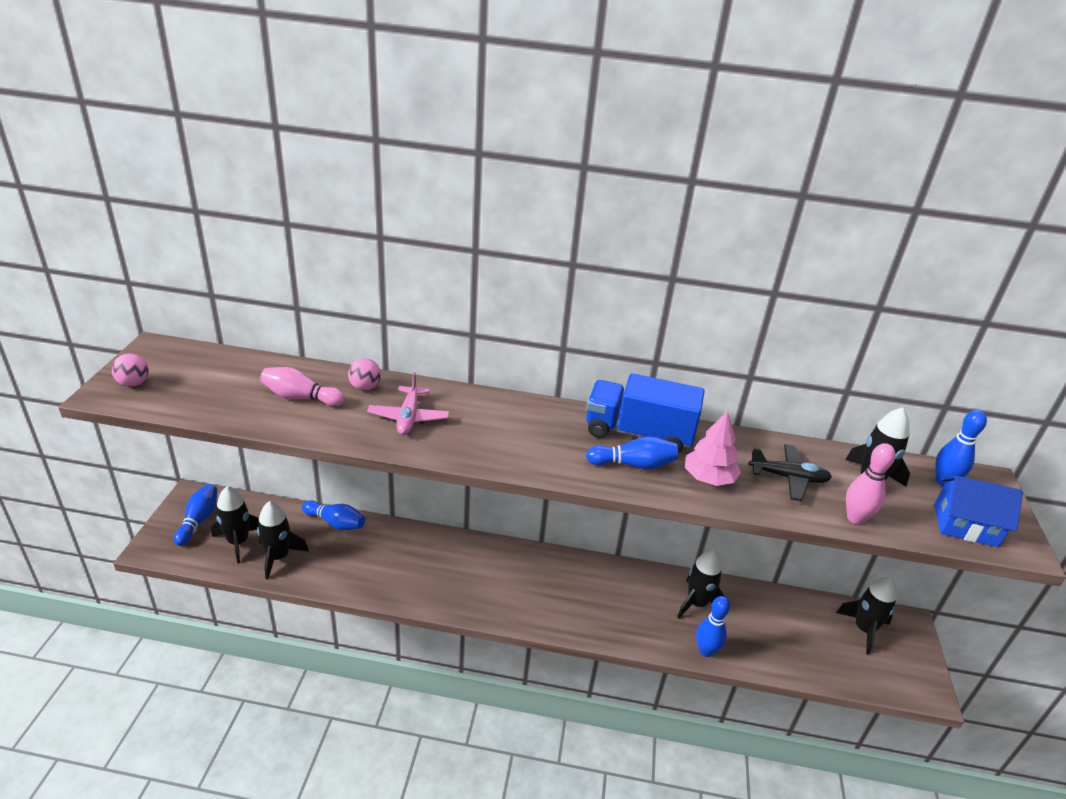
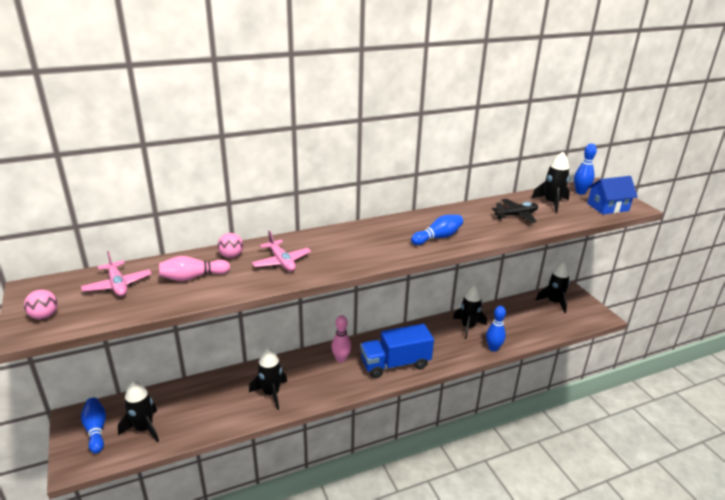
camera: 30 degrees left, 5 degrees down
(225, 376) = (118, 285): none -> pink plane
(278, 557) = (186, 423): black rocket -> black rocket (271, 394)
(335, 523) = (208, 383): blue bowling pin -> none
(638, 433) = (423, 222): blue truck -> blue truck (395, 364)
(709, 478) = (481, 229): pink tree -> none
(855, 518) = (563, 221): pink bowling pin -> pink bowling pin (341, 359)

